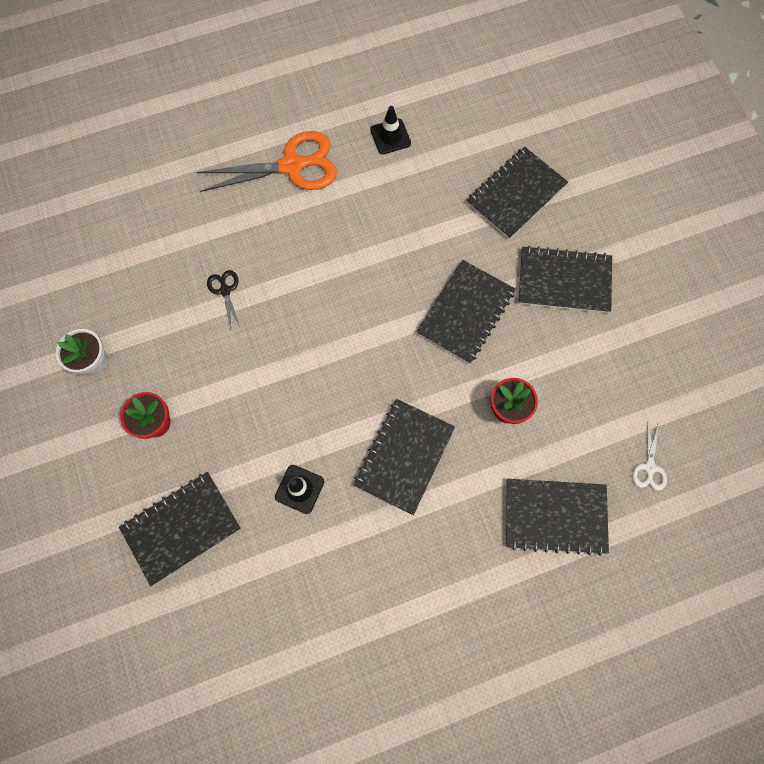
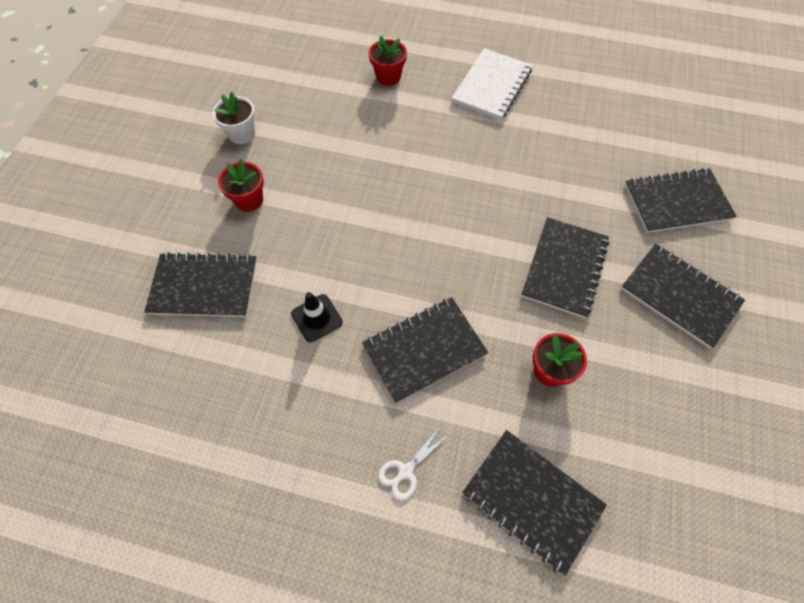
camera: 35 degrees right, 10 degrees down
(188, 213) = (388, 77): none -> red flower pot
(225, 290) = (374, 141): black scissors -> none
(292, 166) = (492, 86): orange scissors -> white notebook
(390, 136) = (589, 105): black traffic cone -> none
(465, 313) = (564, 268): black notebook -> black notebook turned 45 degrees counterclockwise
(649, 467) = (666, 521): white scissors -> white scissors (405, 471)

